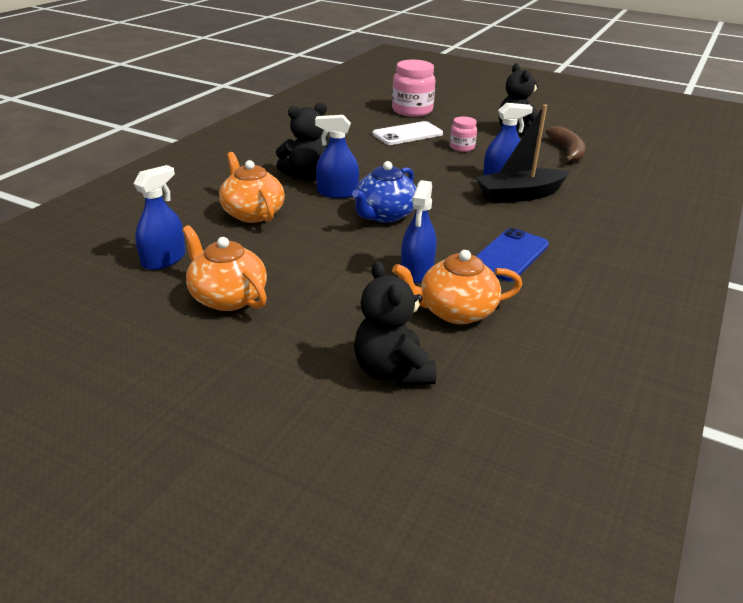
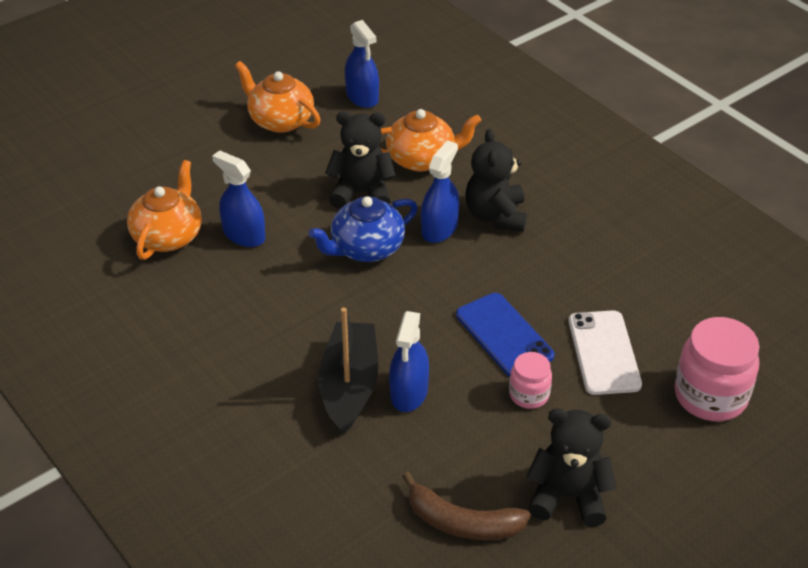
camera: 115 degrees right, 10 degrees up
(227, 297) = (280, 120): orange teapot -> orange teapot turned 120 degrees counterclockwise
(384, 215) = (366, 248): blue teapot -> blue teapot turned 90 degrees counterclockwise
(392, 371) = (127, 177): black teddy bear -> black teddy bear (362, 193)
(510, 255) = (226, 311): blue phone -> blue phone (504, 335)

